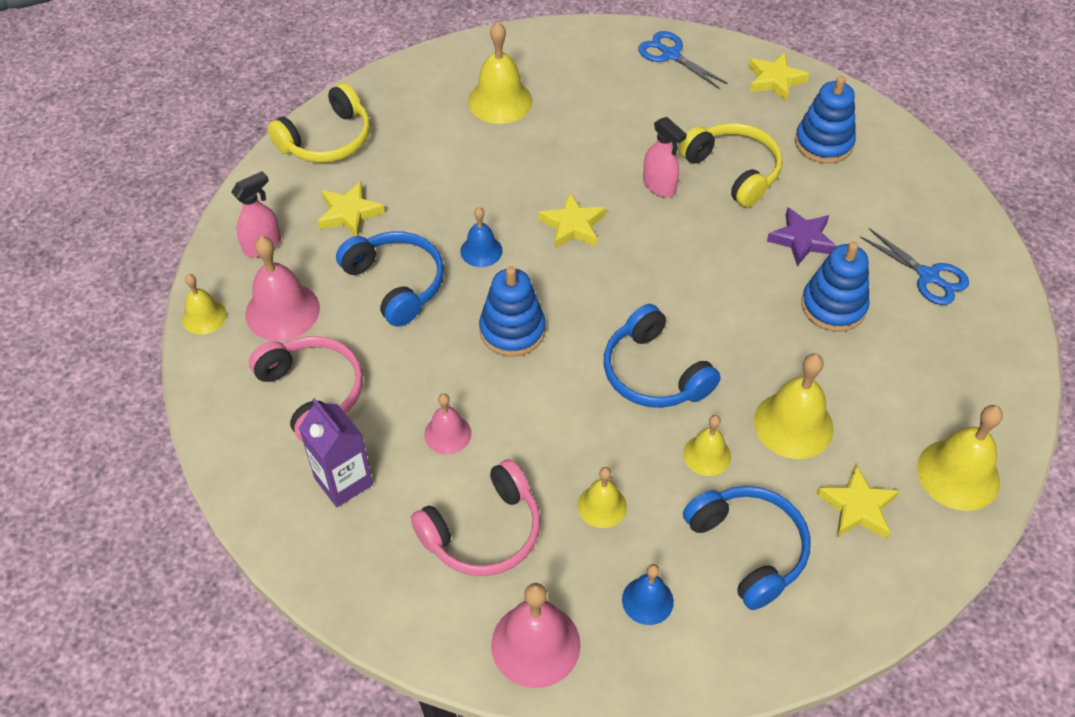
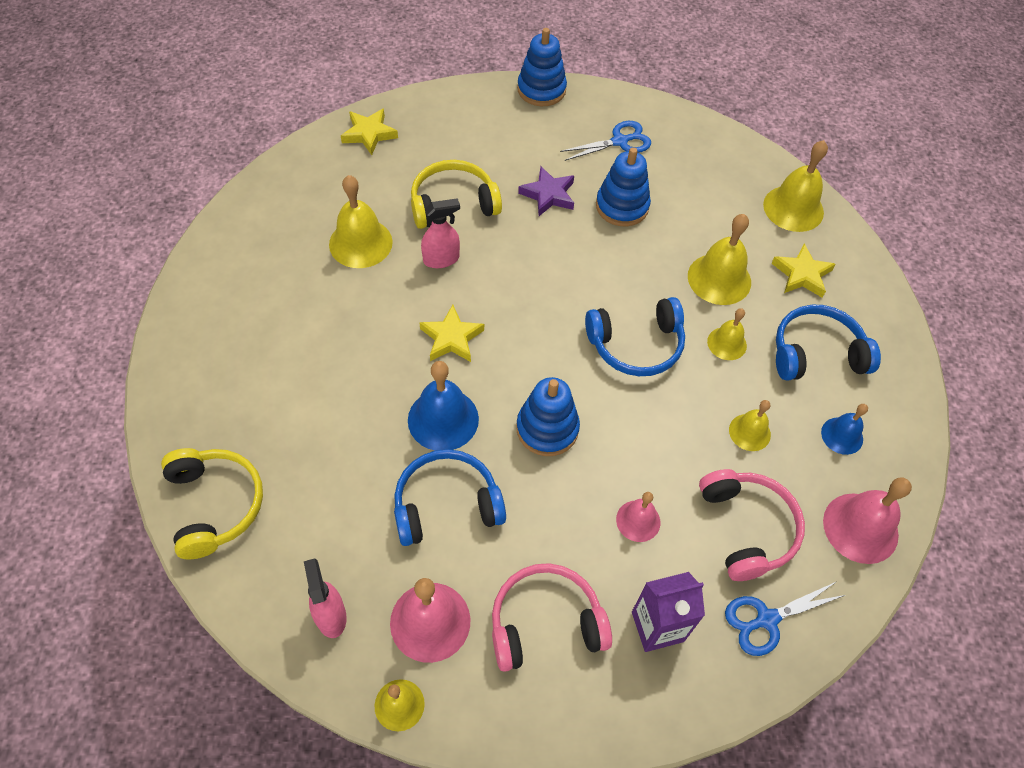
camera: 70 degrees left, 5 degrees up
(349, 213) = (332, 517): yellow star -> none
(481, 251) = (443, 419): blue bell -> blue bell, size x1.69
(500, 101) = (261, 334): yellow bell -> yellow bell (360, 243)
(671, 55) = (291, 186): blue scissors -> blue scissors (766, 619)
(823, 143) = (457, 137): blue stacking toy -> blue stacking toy (541, 89)

